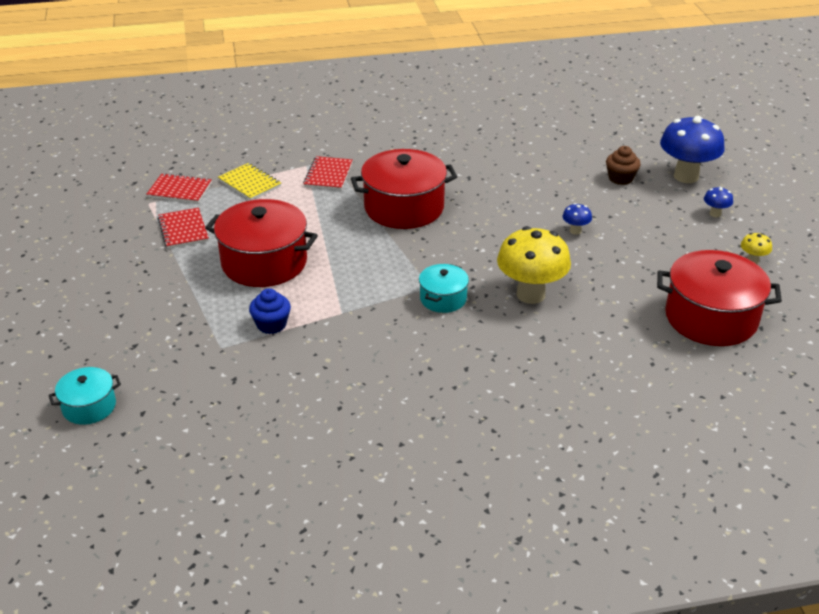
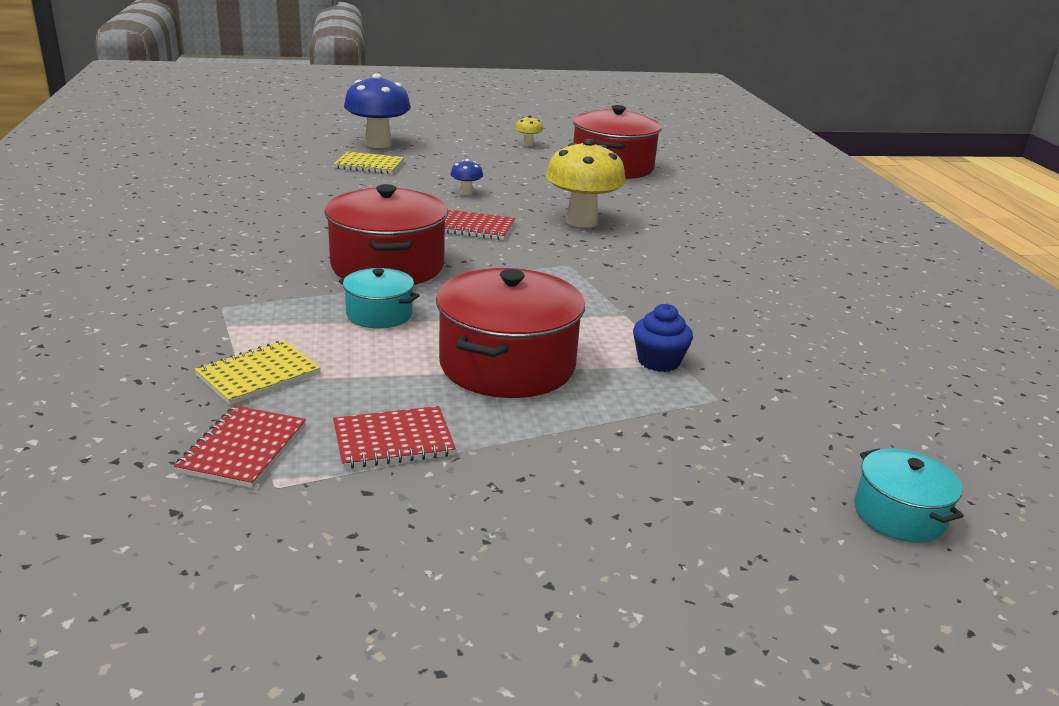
camera: 90 degrees left, 10 degrees down
(328, 175) = (269, 309): red notebook -> red notebook (475, 227)
(443, 298) = (591, 259): turquoise pot -> turquoise pot (379, 314)
(620, 178) = (369, 165): brown cupcake -> yellow notebook
(715, 214) = (450, 144): blue mushroom -> none

